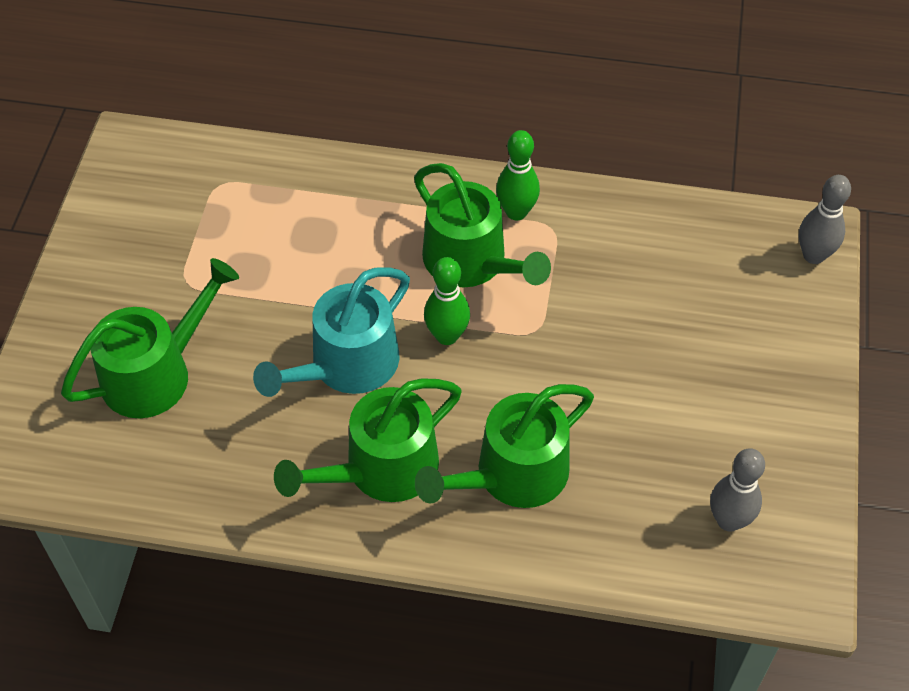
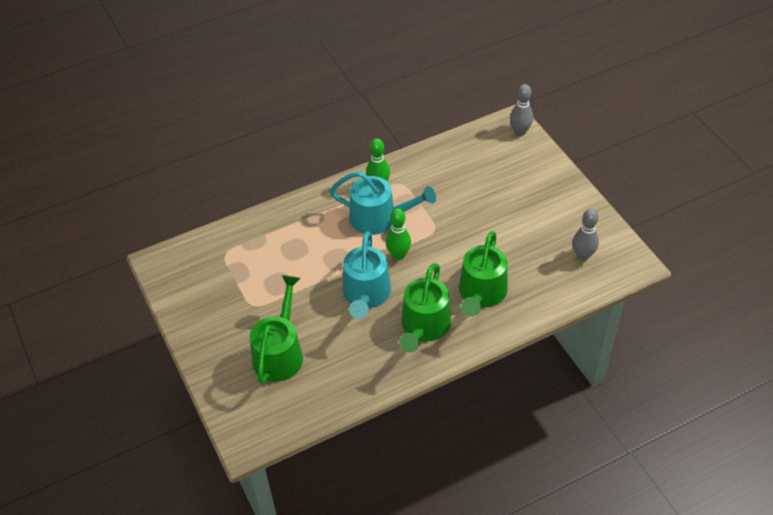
camera: 35 degrees left, 5 degrees down
(471, 262) = (379, 218): green watering can -> turquoise watering can

